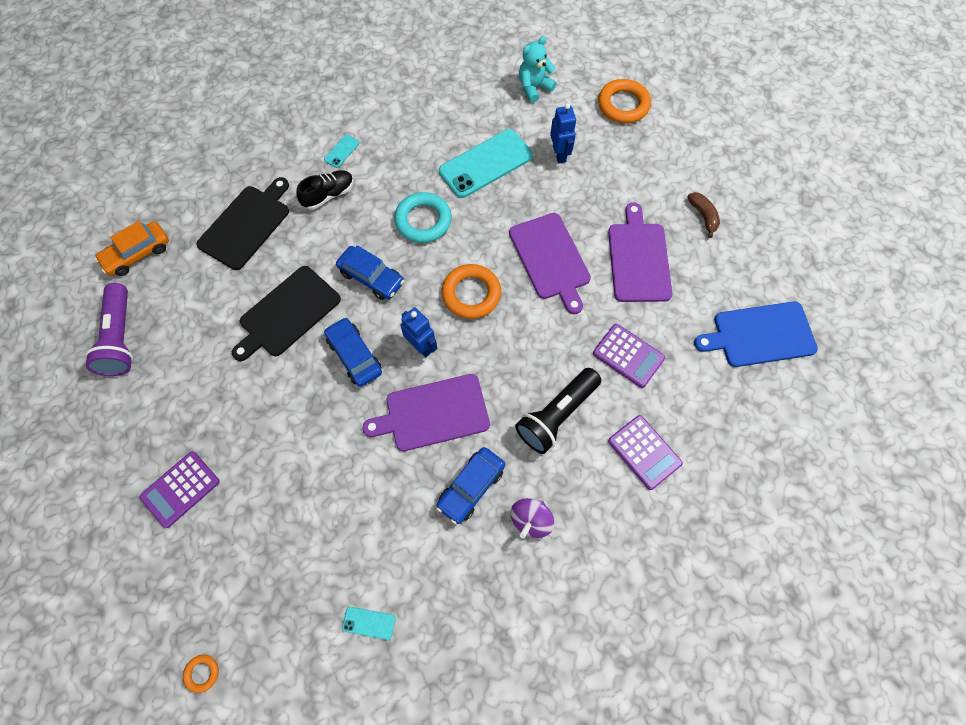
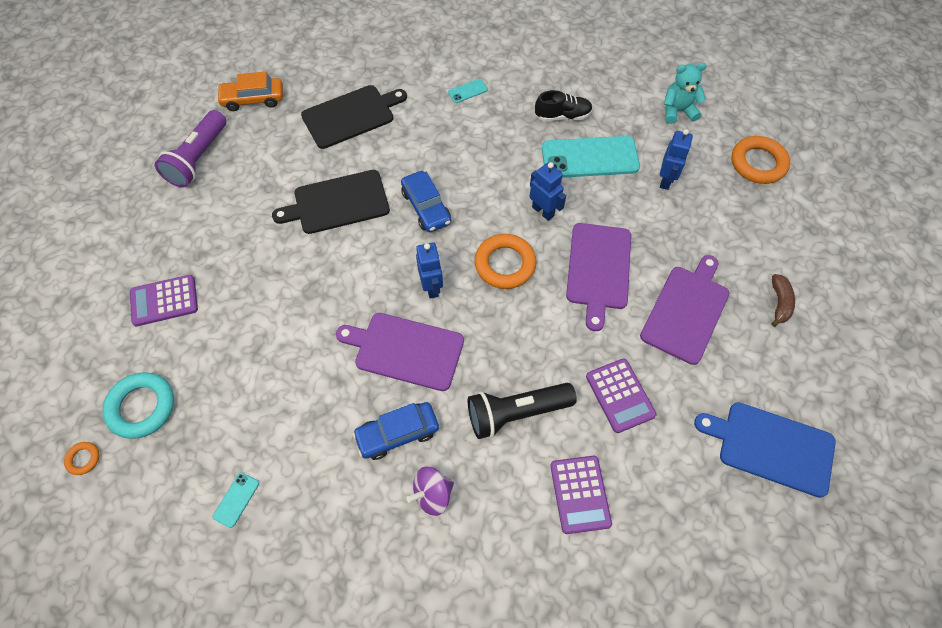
camera: 30 degrees right, 5 degrees down
(328, 195) = (433, 122): black shoe -> black shoe (562, 116)
(354, 356) = (370, 266): blue car -> none
(369, 623) = (236, 499): turquoise phone -> turquoise phone turned 75 degrees clockwise
(423, 220) = (502, 181): turquoise ring -> turquoise ring (142, 407)
(475, 231) = (543, 211): none -> blue robot

